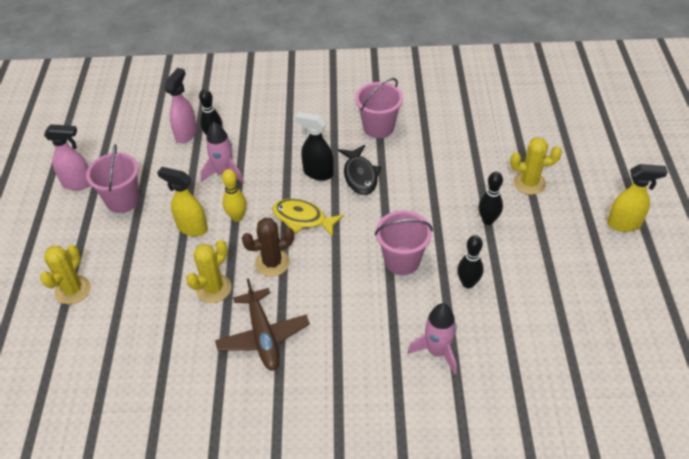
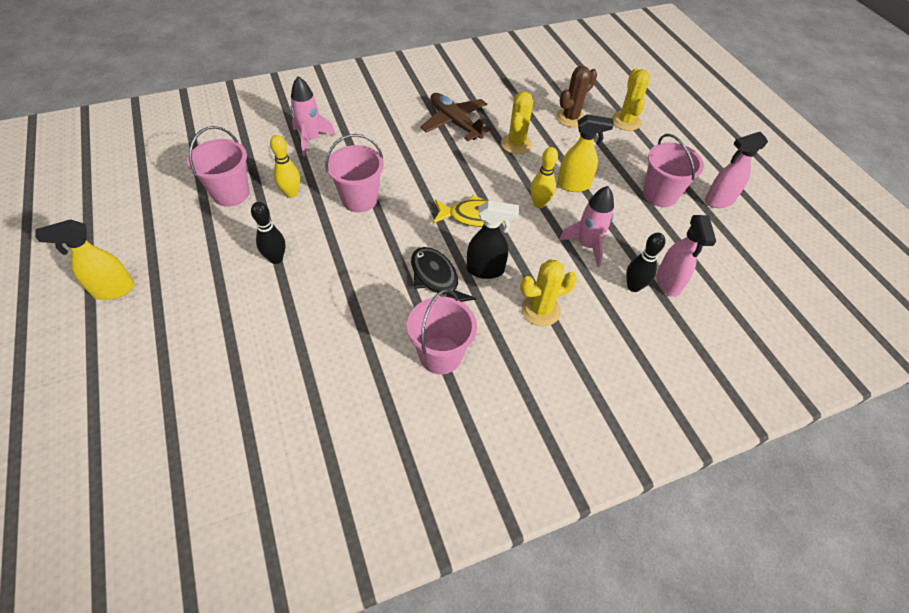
camera: 155 degrees right, 5 degrees up
(272, 263) = (479, 172): brown cactus -> brown cactus (570, 118)
(468, 283) = (291, 193): black bowling pin -> yellow bowling pin
(529, 183) = (226, 318): yellow cactus -> yellow cactus (540, 310)
(529, 297) = (231, 193): none -> pink bucket

